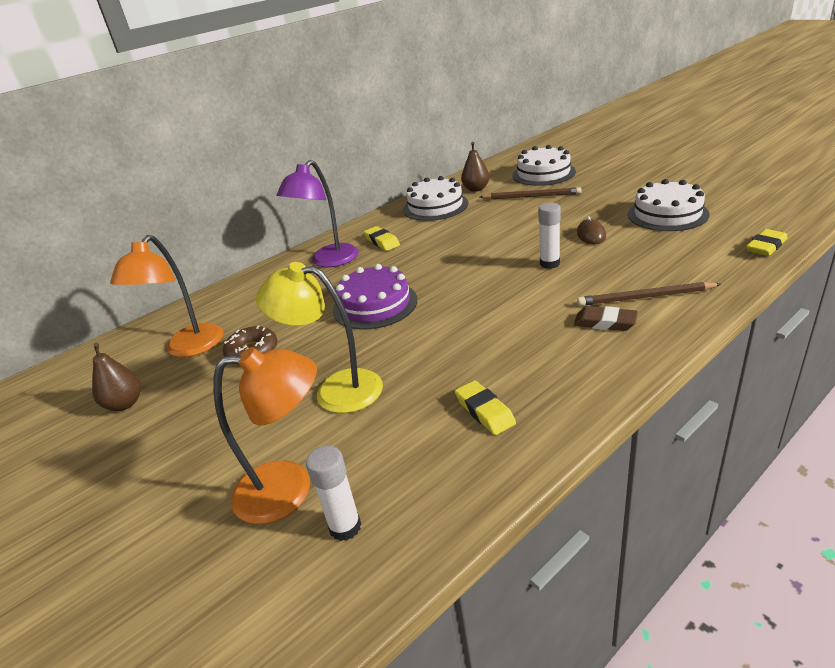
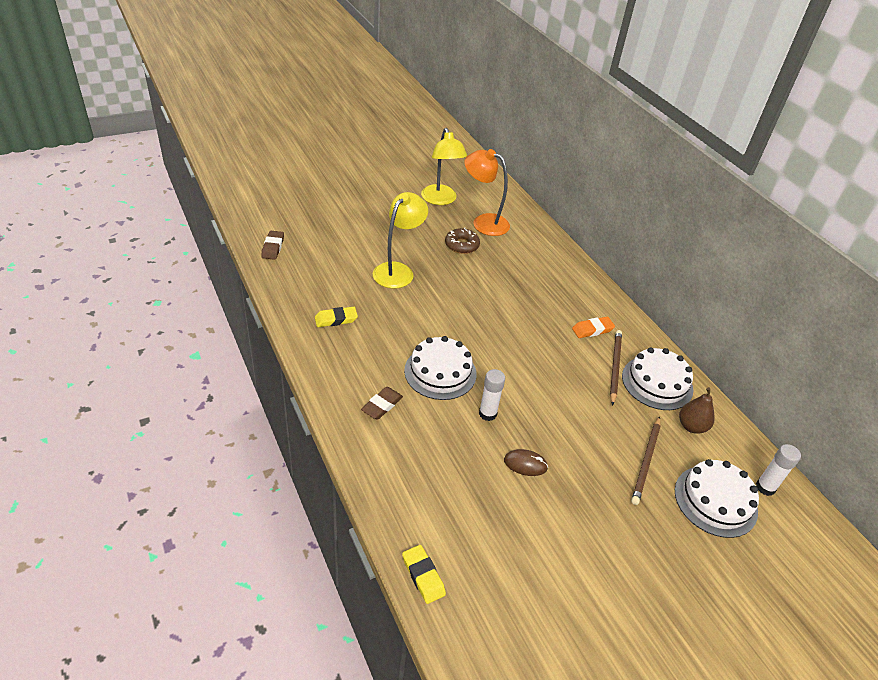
camera: 95 degrees right, 10 degrees up
(125, 404) = (441, 200): brown pear -> yellow lamp
(289, 489) = (332, 245): orange lamp -> none
(324, 581) = (273, 247): none -> brown eraser
(329, 261) = (572, 294): purple lamp -> none
(345, 527) = (296, 257): white glue stick -> white glue stick (765, 487)
(375, 305) = (485, 304): purple cake -> none
(382, 242) = (592, 330): yellow eraser -> orange eraser
(645, 297) = (398, 443): brown pencil -> brown pencil (615, 367)
(667, 214) = (538, 546): white cake -> white cake (440, 372)

